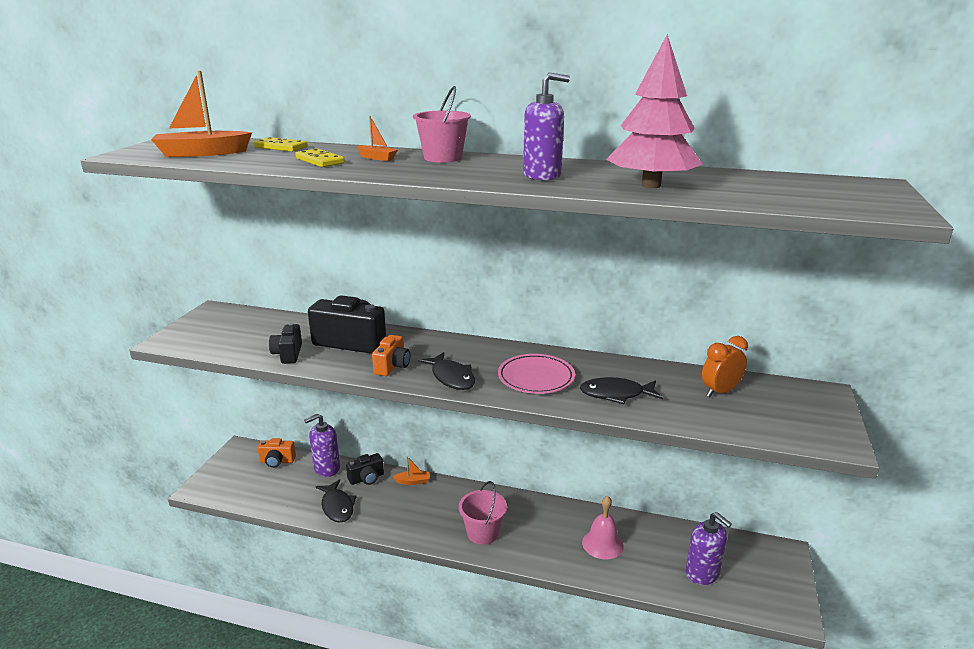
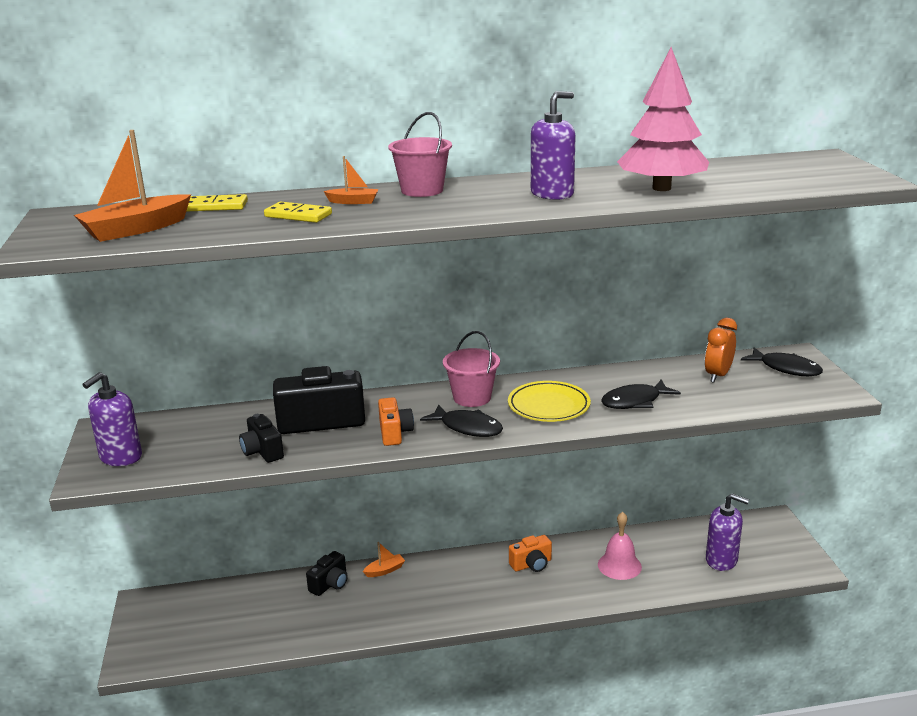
camera: 25 degrees left, 0 degrees up
(277, 461) = (204, 601): orange camera -> orange camera (531, 564)
(326, 468) = (273, 589): purple soap dispenser -> purple soap dispenser (120, 457)
(337, 506) = (321, 623): black fish -> black fish (786, 368)
(482, 533) = (499, 595): pink bucket -> pink bucket (472, 397)
(536, 377) = (548, 406): pink plate -> yellow plate

